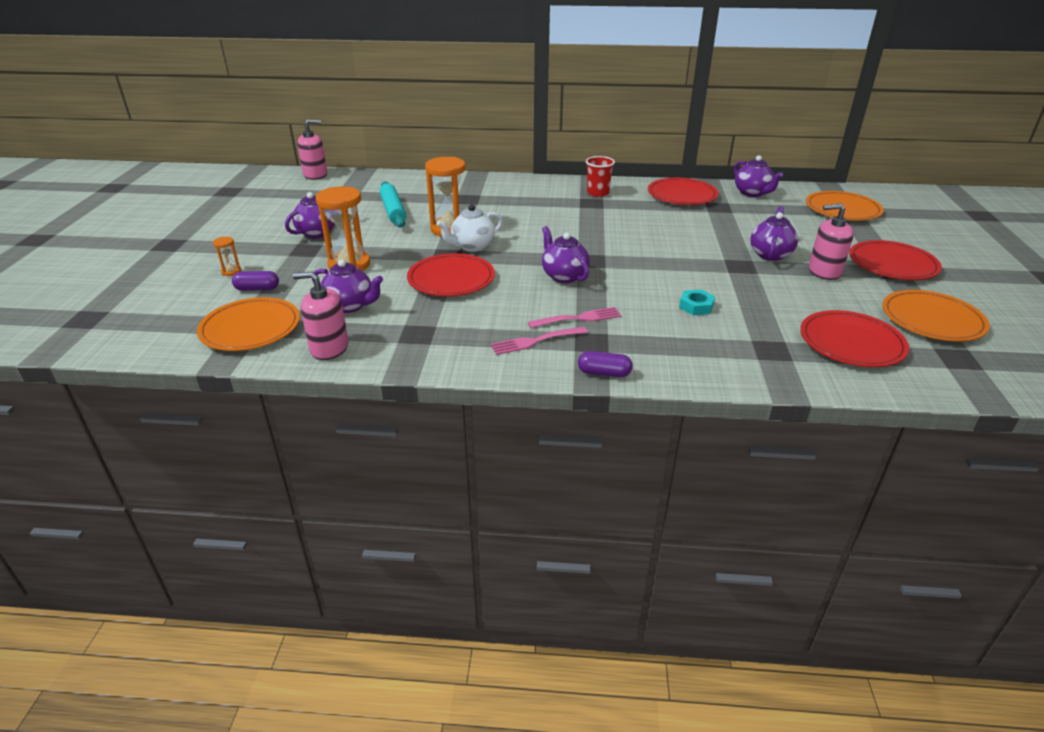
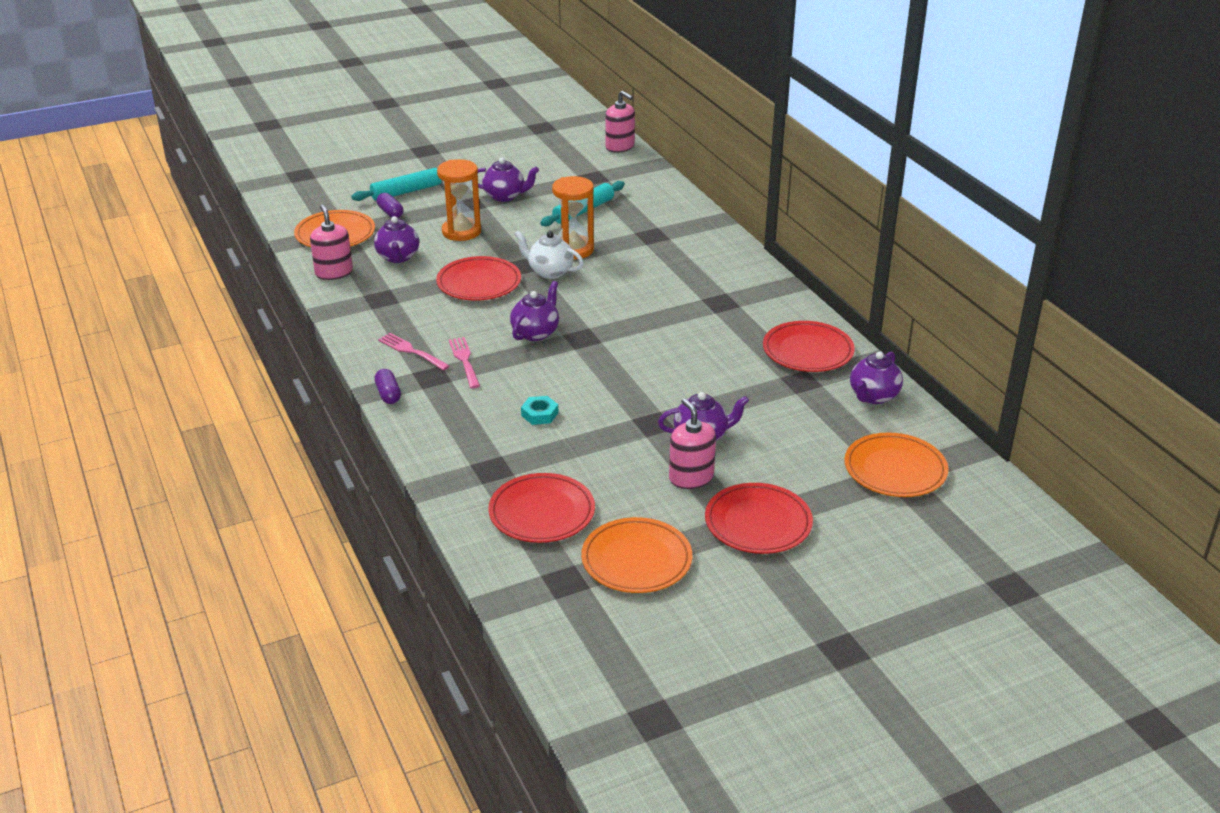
camera: 60 degrees right, 0 degrees up
(231, 271) = (406, 192): orange hourglass -> turquoise rolling pin
(578, 318) = (464, 360): pink fork -> pink fork turned 150 degrees counterclockwise
(598, 193) = (751, 299): red cup -> none

